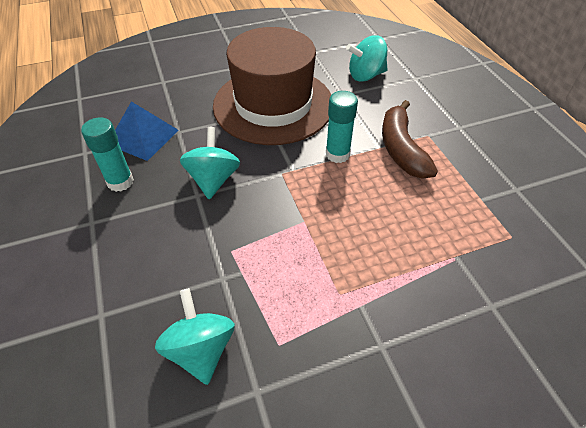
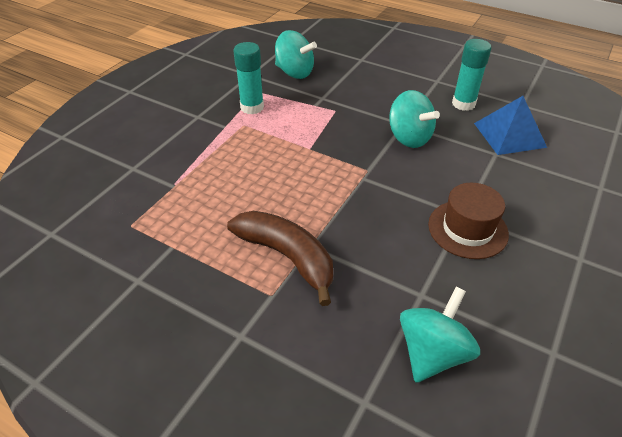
camera: 140 degrees right, 5 degrees down
(273, 105) = (467, 229): brown hat -> brown hat, size x0.48
(337, 154) = (342, 213): turquoise glue stick -> turquoise glue stick (252, 107)

